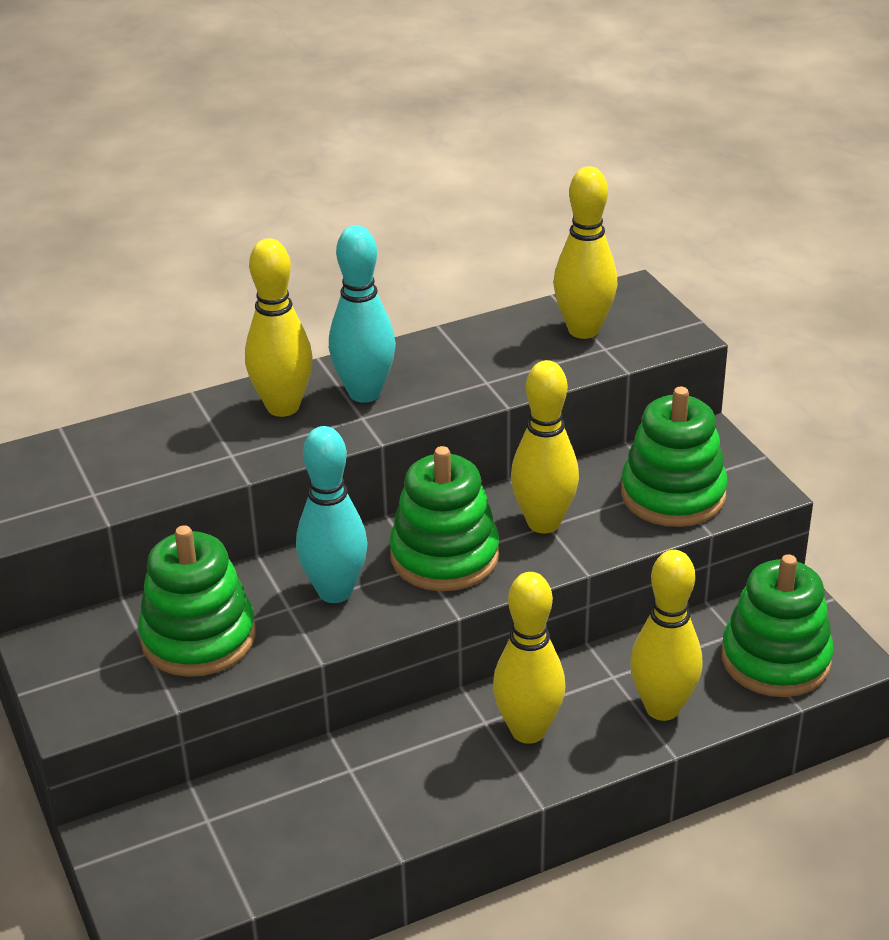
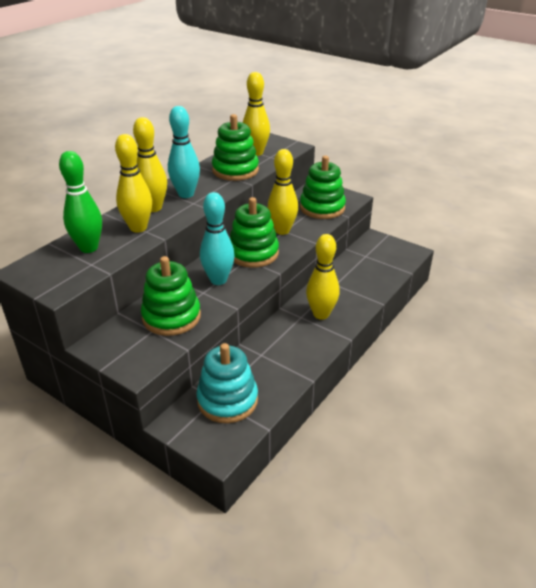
camera: 30 degrees left, 0 degrees up
(113, 459) = (89, 248): none -> green bowling pin
(225, 832) = (227, 400): none -> turquoise stacking toy
(662, 708) = (364, 289): yellow bowling pin -> yellow bowling pin (138, 228)
(775, 659) = (388, 260): green stacking toy -> green stacking toy (235, 170)

